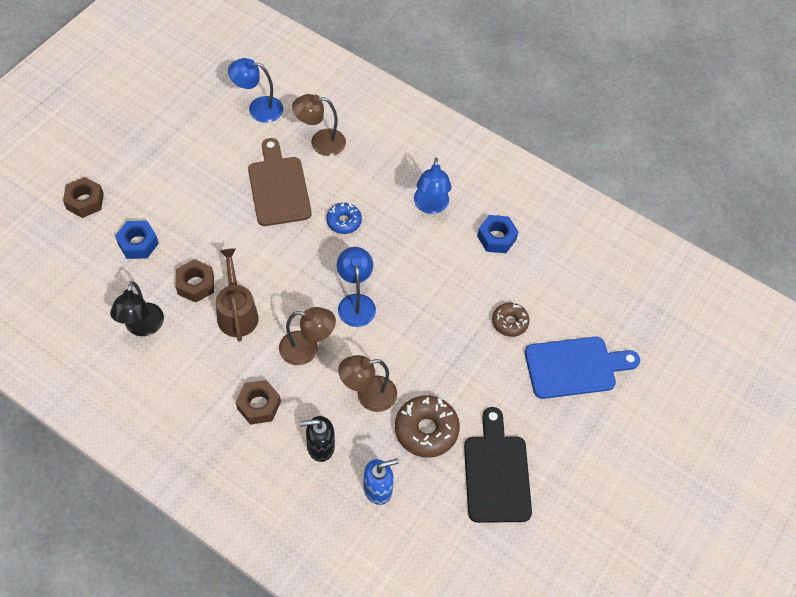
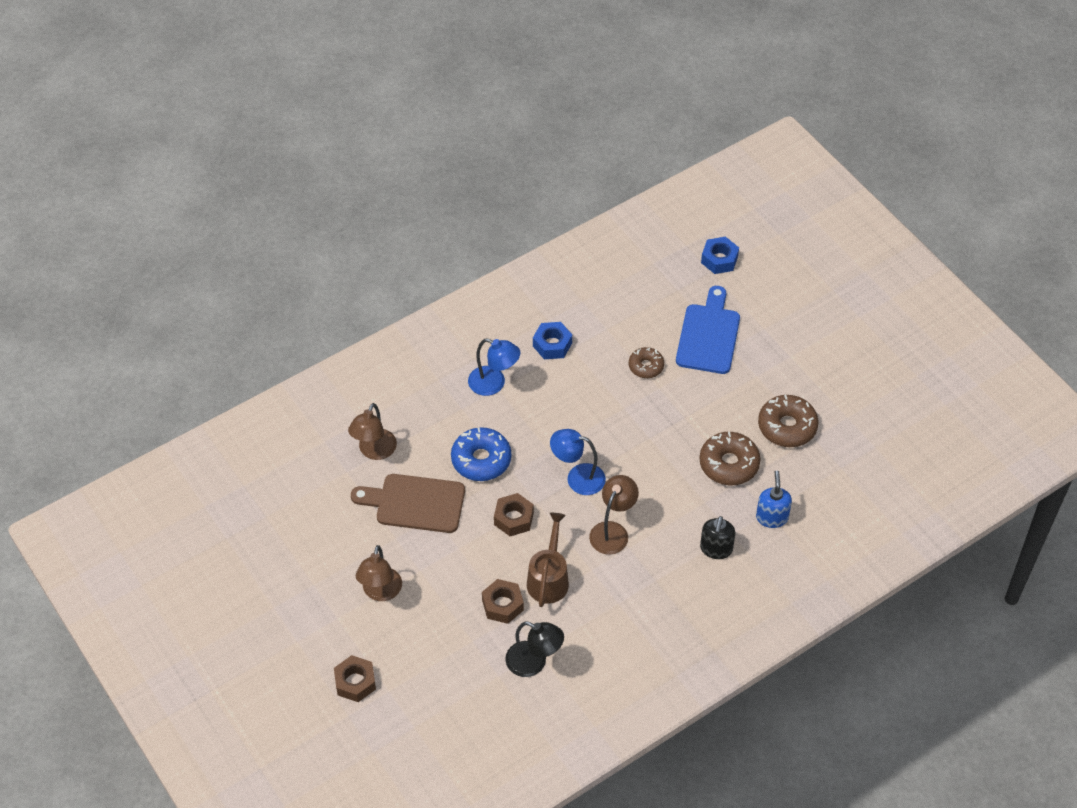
camera: 65 degrees left, 5 degrees down
(138, 243) = (431, 644): blue nut -> blue nut (719, 259)
(236, 312) = (548, 578): brown watering can -> brown watering can turned 90 degrees clockwise
(258, 108) = (303, 493): blue lamp -> none
(259, 405) = (657, 586): brown nut -> brown nut (513, 518)
(344, 221) = (481, 460): blue donut -> blue donut, size x1.63
(368, 395) = (679, 497): brown lamp -> brown lamp (380, 592)
(496, 473) = (787, 426): black cutting board -> brown donut

